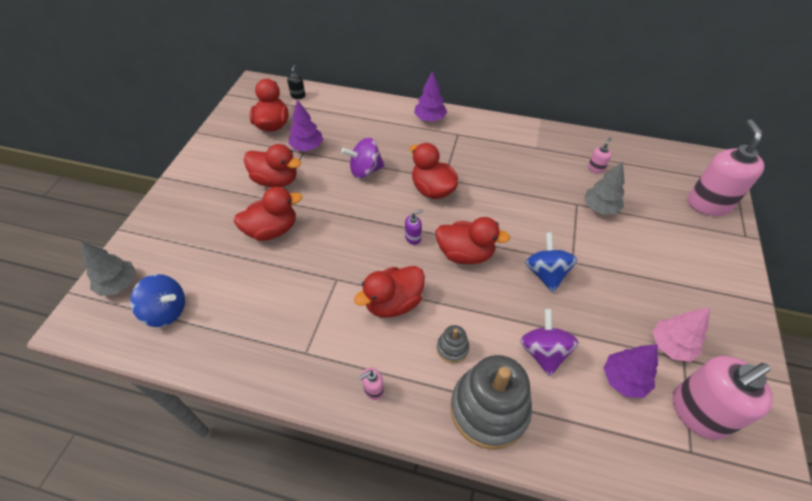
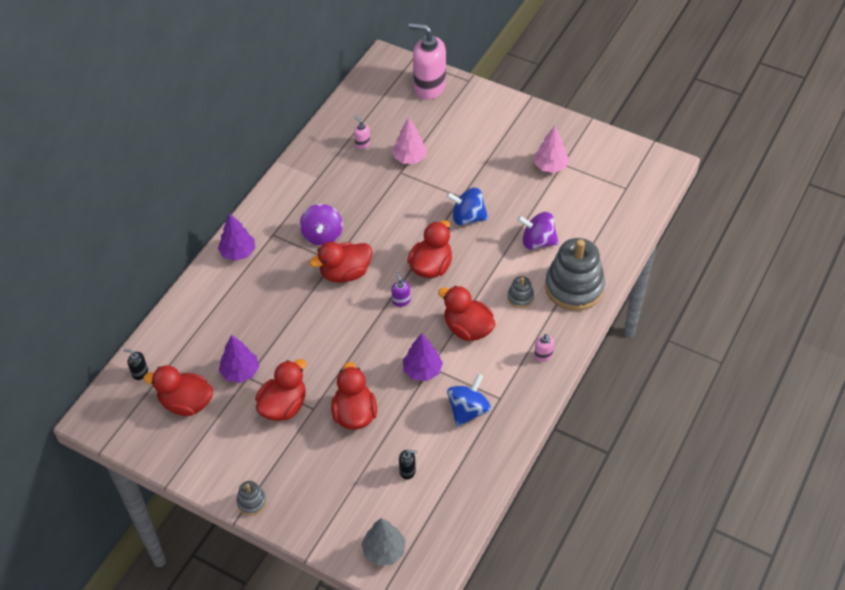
camera: 75 degrees left, 0 degrees up
(166, 311) = (428, 506): blue spinning top -> blue spinning top (468, 410)
(178, 182) = (252, 502): none -> grey stacking toy
(208, 285) = (407, 471): none -> black soap dispenser
(365, 170) = (298, 324): purple spinning top -> purple spinning top (322, 235)
(393, 303) = (467, 329): red duck -> red duck turned 150 degrees clockwise
(600, 208) = (410, 158): grey tree -> pink tree
(624, 379) = (569, 203): purple tree -> purple tree (422, 370)
(697, 413) = (601, 174): pink soap dispenser -> none

